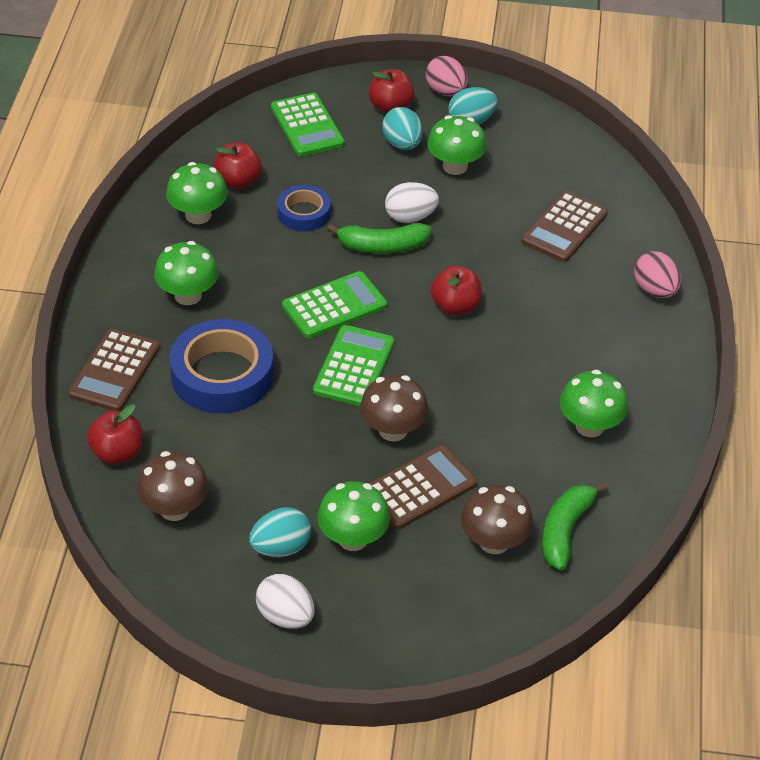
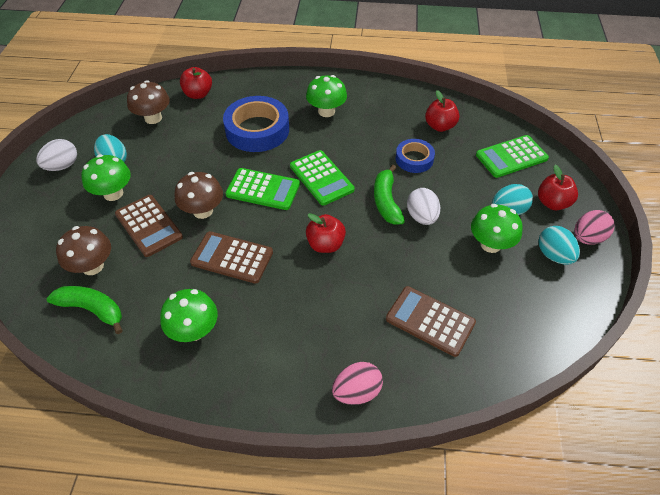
camera: 90 degrees right, 5 degrees up
(115, 371) = (262, 88): brown calculator -> brown calculator (232, 258)
(198, 215) = (402, 111): green mushroom -> none

